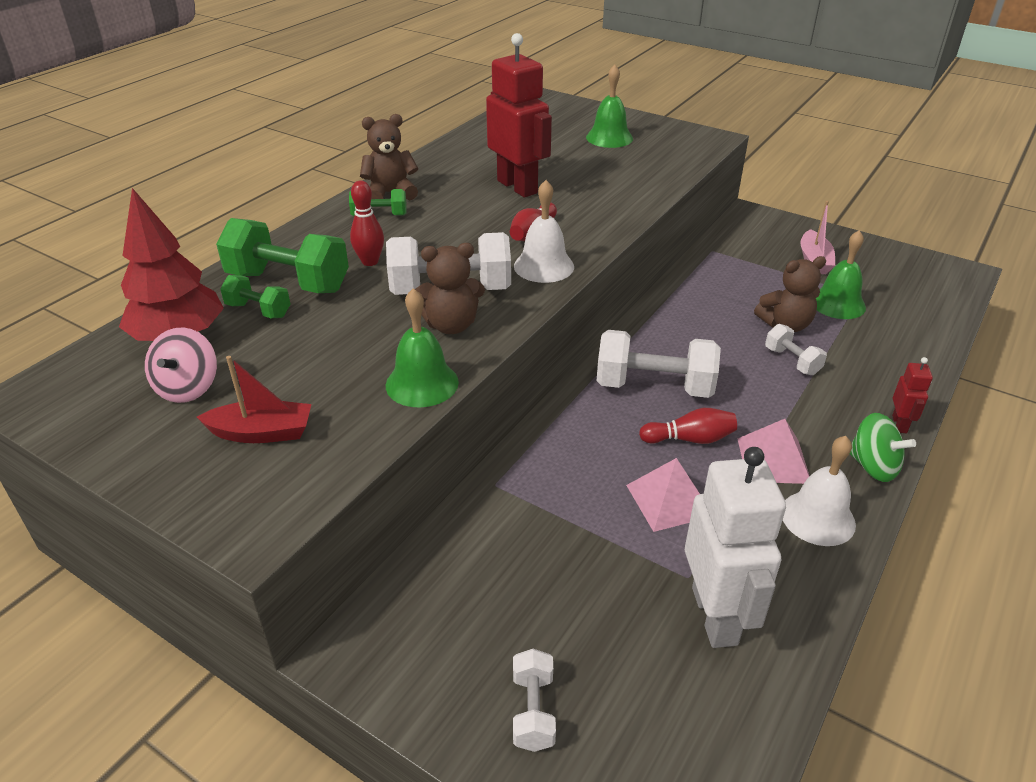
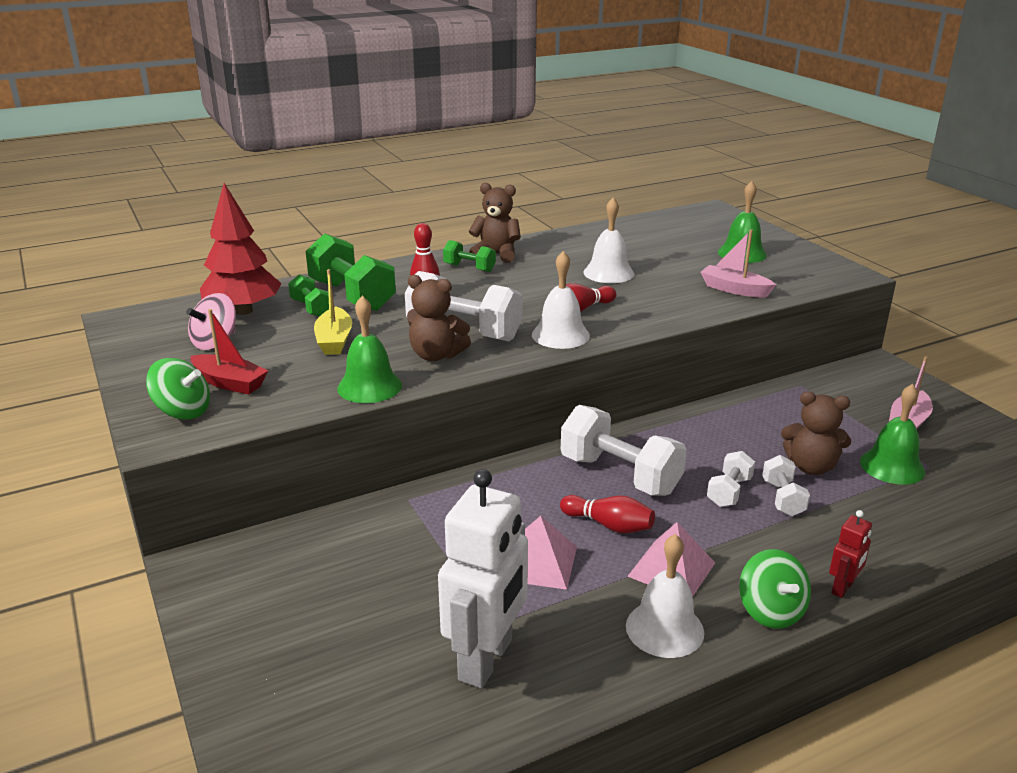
camera: 30 degrees right, 10 degrees down
(244, 488) = (183, 411): none -> green spinning top
(326, 342) = (334, 340): none -> yellow boat
(517, 187) = (608, 273): red robot -> white bell
(533, 711) = (277, 657): white dumbbell -> white dumbbell (729, 492)
(640, 176) = (734, 289): none -> pink boat

